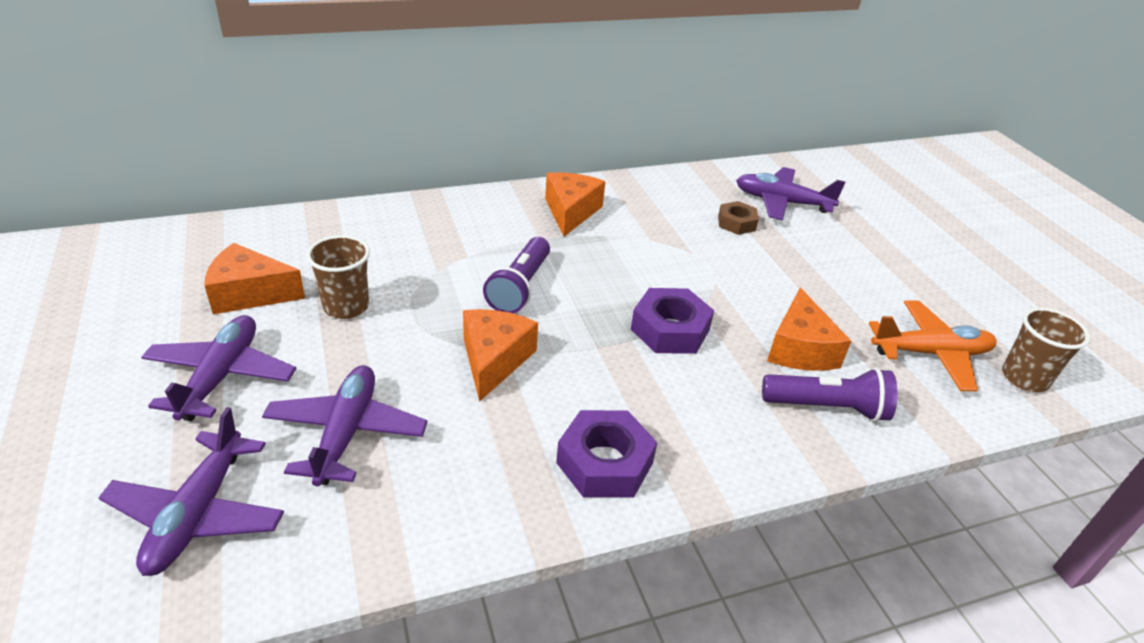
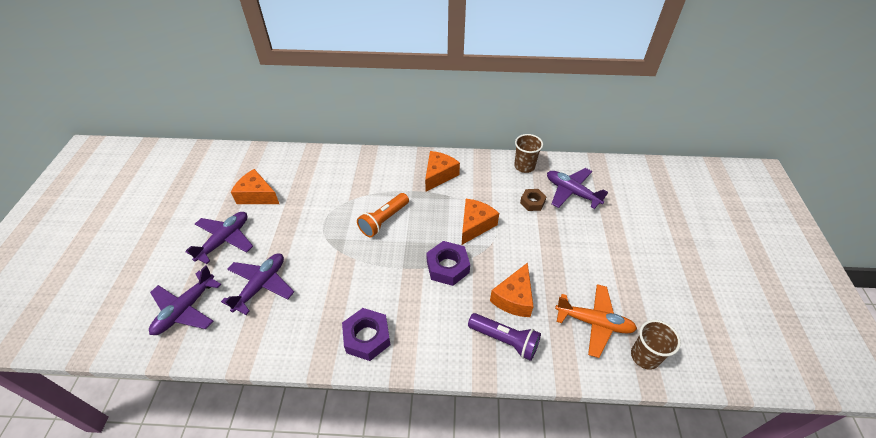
camera: 25 degrees right, 10 degrees up
(346, 307) = (295, 213): brown cup -> brown cup (524, 166)
(494, 360) = (347, 262): orange cheese -> orange cheese (475, 225)
(520, 287) = (384, 220): purple flashlight -> orange flashlight

